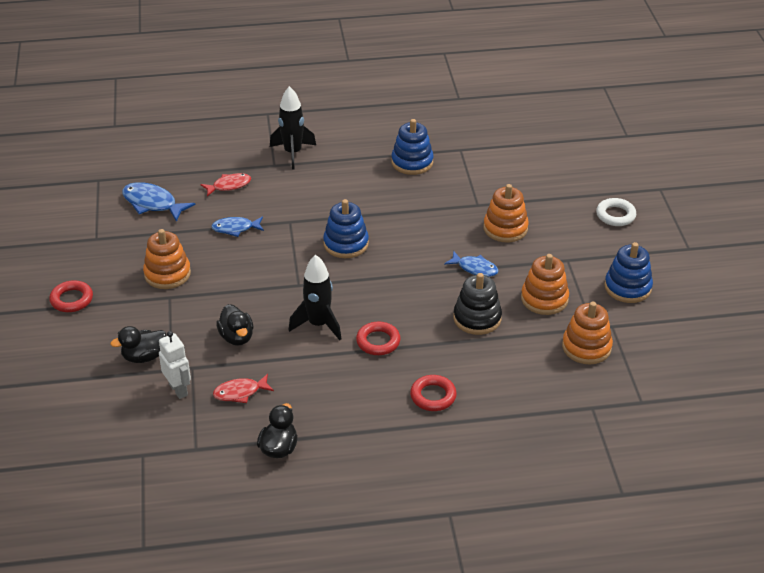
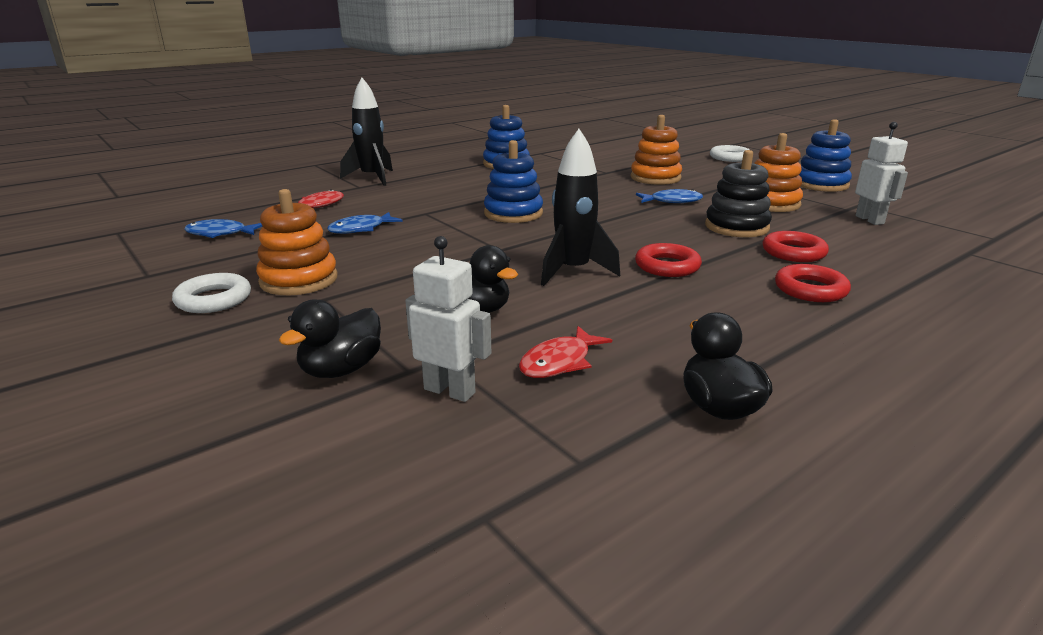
camera: 30 degrees left, 15 degrees down
(72, 299) = (139, 341): red ring -> red ring (793, 252)
(117, 276) = (214, 299): none -> white ring
(152, 203) = (220, 234): blue fish -> blue fish, size x0.66
(586, 347) = (870, 220): orange stacking toy -> white robot

